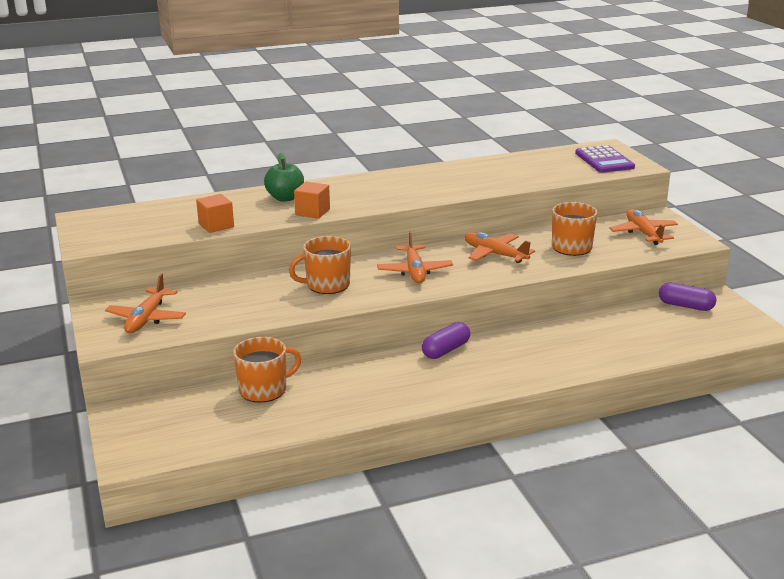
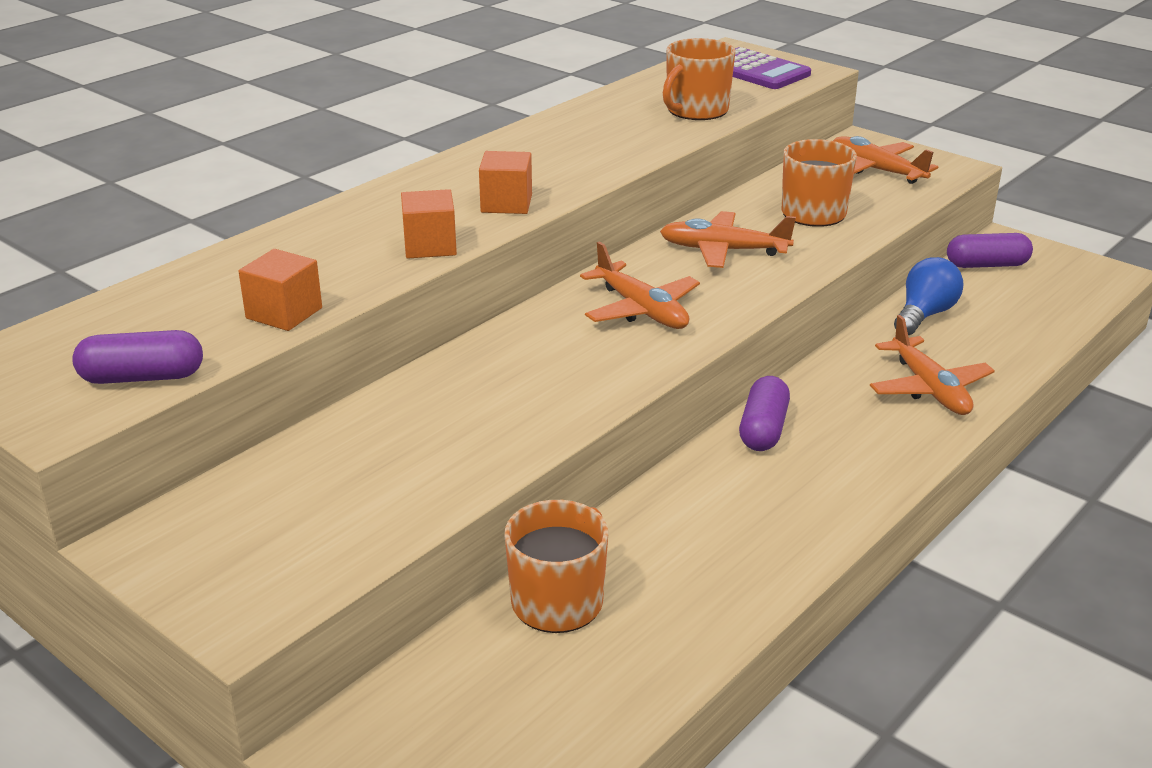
camera: 30 degrees left, 5 degrees up
(134, 237) = (142, 377): none -> purple capsule
(146, 318) = (272, 538): orange plane -> orange plane (929, 388)
(285, 198) = (349, 232): green apple -> none
(327, 285) = (530, 372): orange mug -> orange mug (696, 110)
(373, 201) = (506, 203): none -> orange cube
(609, 321) = (924, 315): none -> blue light bulb

